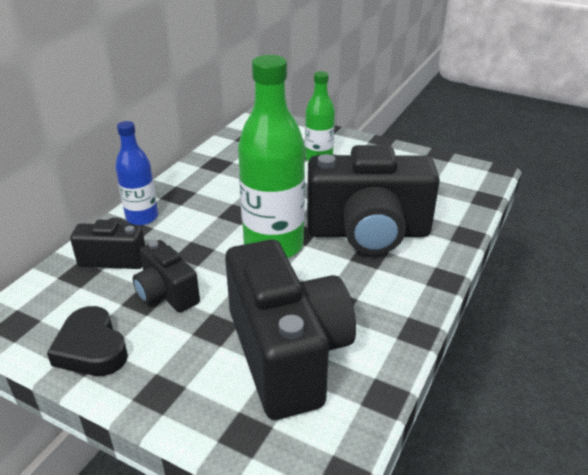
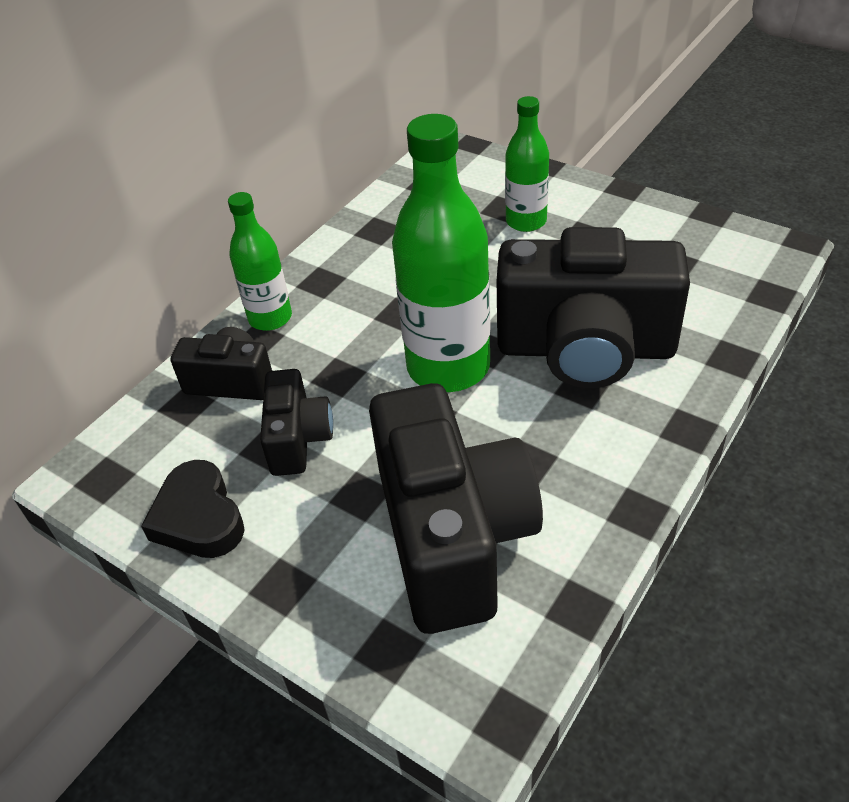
camera: 10 degrees right, 10 degrees up
(142, 217) = (270, 318): blue bottle -> green bottle
(166, 293) = (298, 439): black camera -> black camera turned 150 degrees counterclockwise

